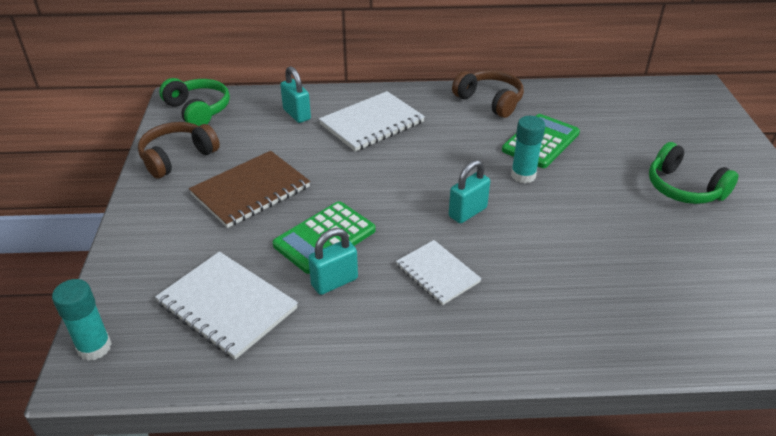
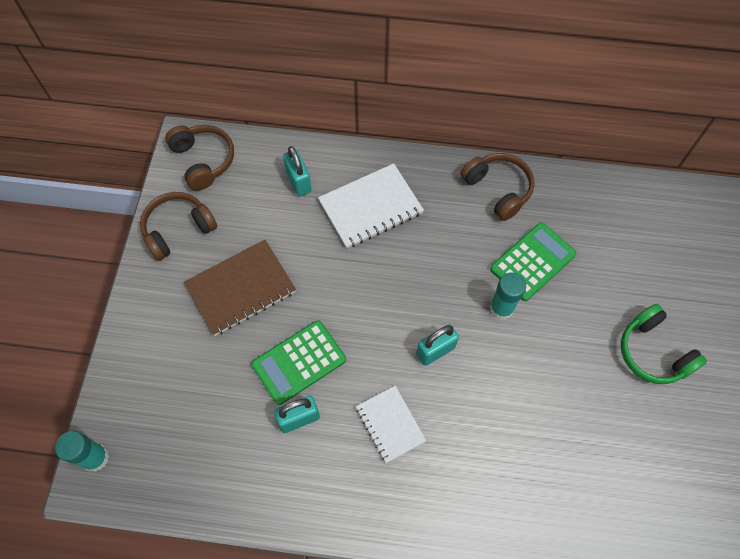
camera: 10 degrees right, 25 degrees up
(198, 110) = (203, 161): green headphones -> brown headphones
(227, 306) = (205, 431): white notebook -> none

